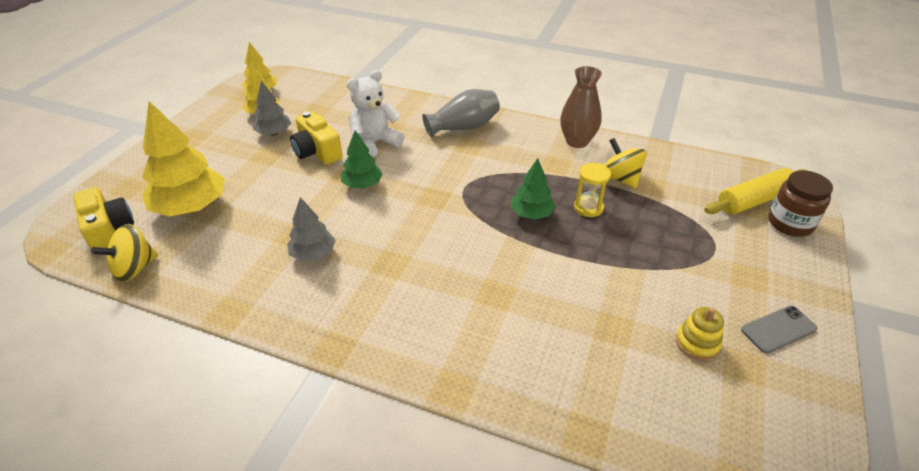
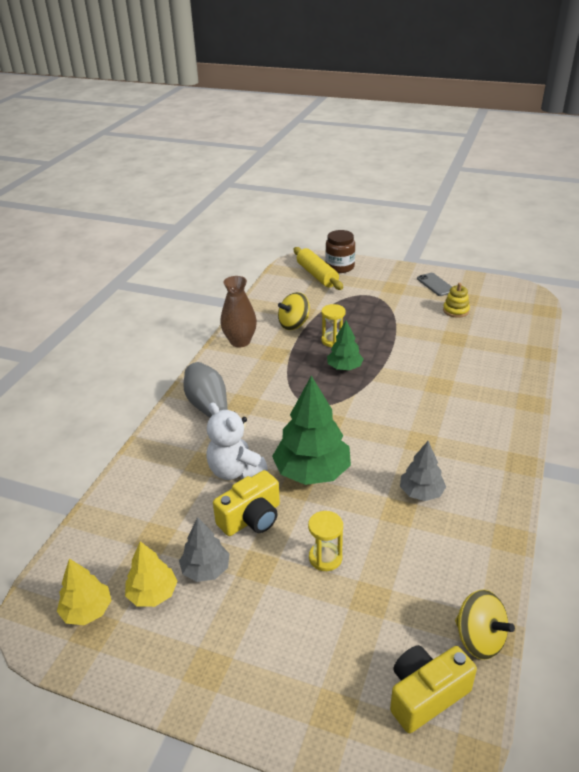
camera: 90 degrees left, 5 degrees down
(191, 207) = (367, 617): yellow tree -> none
(259, 189) = (325, 558): none -> yellow hourglass
(362, 185) = (312, 472): green tree -> green tree, size x1.78

